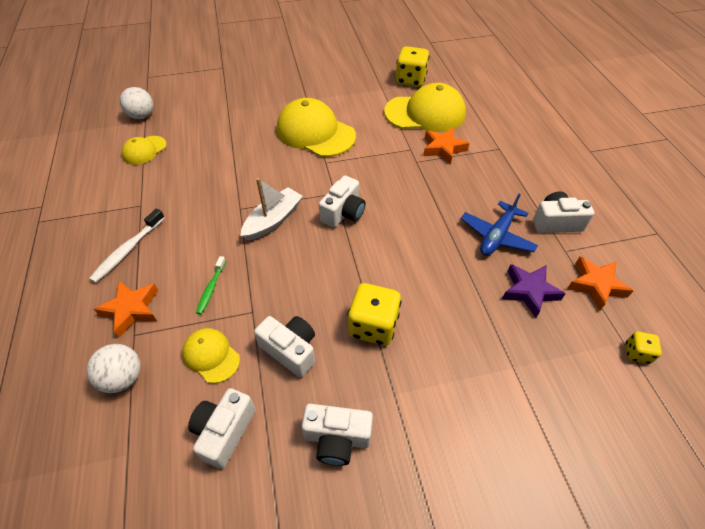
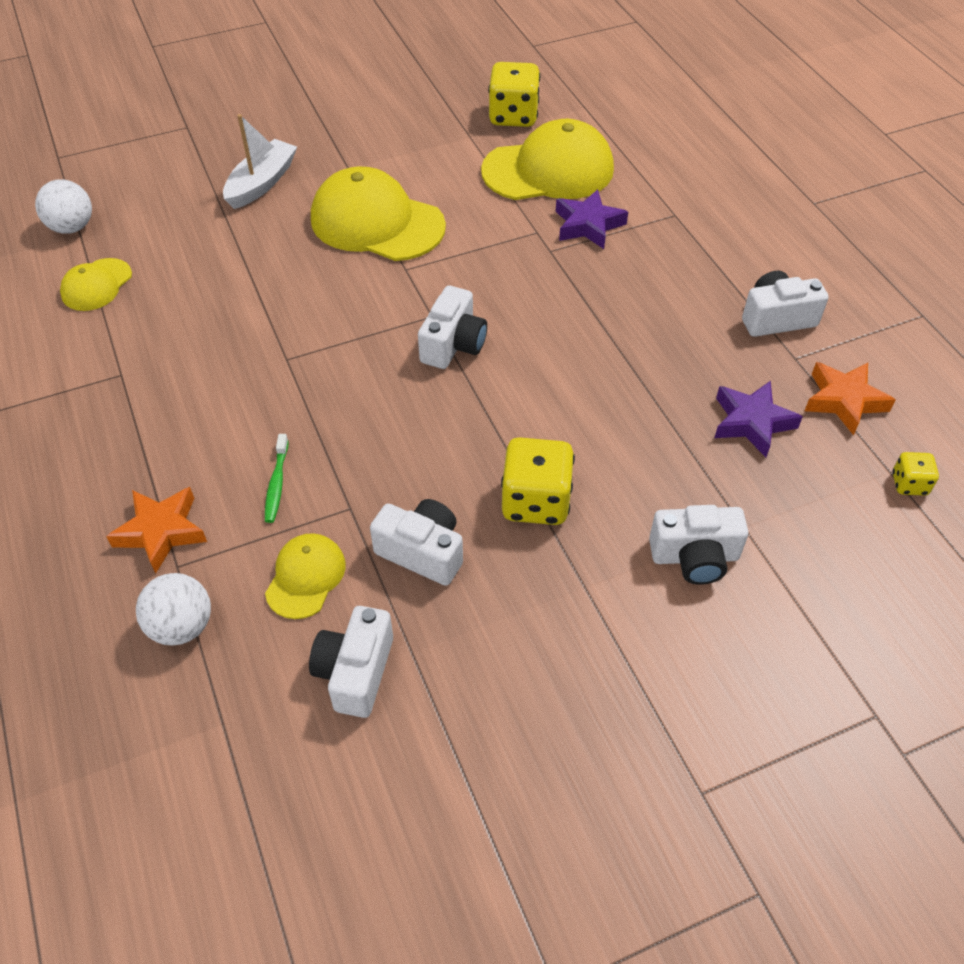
camera: 10 degrees left, 0 degrees up
(127, 250) = (124, 446): white toothbrush -> none
(211, 356) = (305, 577): yellow cap -> yellow cap turned 75 degrees clockwise
(273, 220) = (345, 370): white boat -> white boat (261, 183)
(337, 438) = (518, 655): white camera -> white camera (694, 557)
(443, 148) = (588, 225): orange star -> purple star
(497, 236) = (693, 349): blue plane -> none

